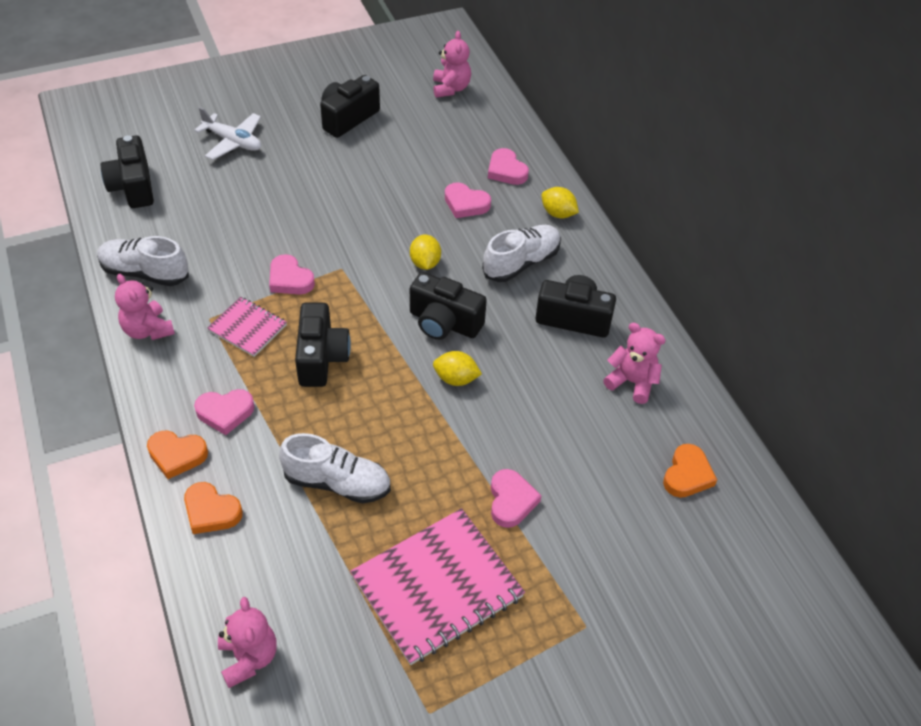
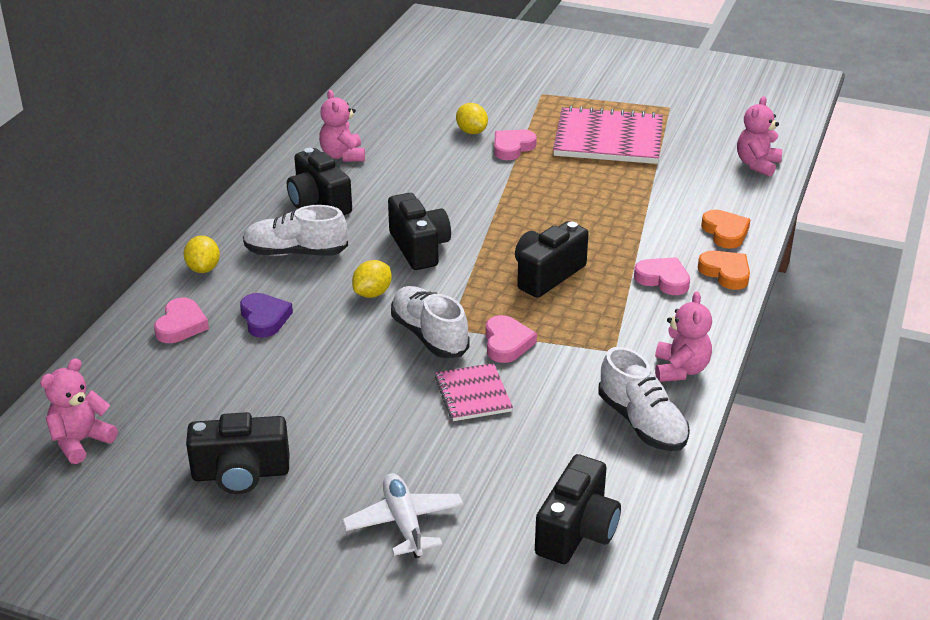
camera: 135 degrees left, 15 degrees down
(247, 328) = (586, 325): pink notebook -> pink notebook (473, 394)
(337, 483) = (618, 205): white shoe -> white shoe (429, 335)
(456, 379) = (460, 214): yellow lemon -> yellow lemon (471, 132)
(465, 204) = (264, 318): pink heart -> purple heart
(687, 475) = (387, 109): orange heart -> none

